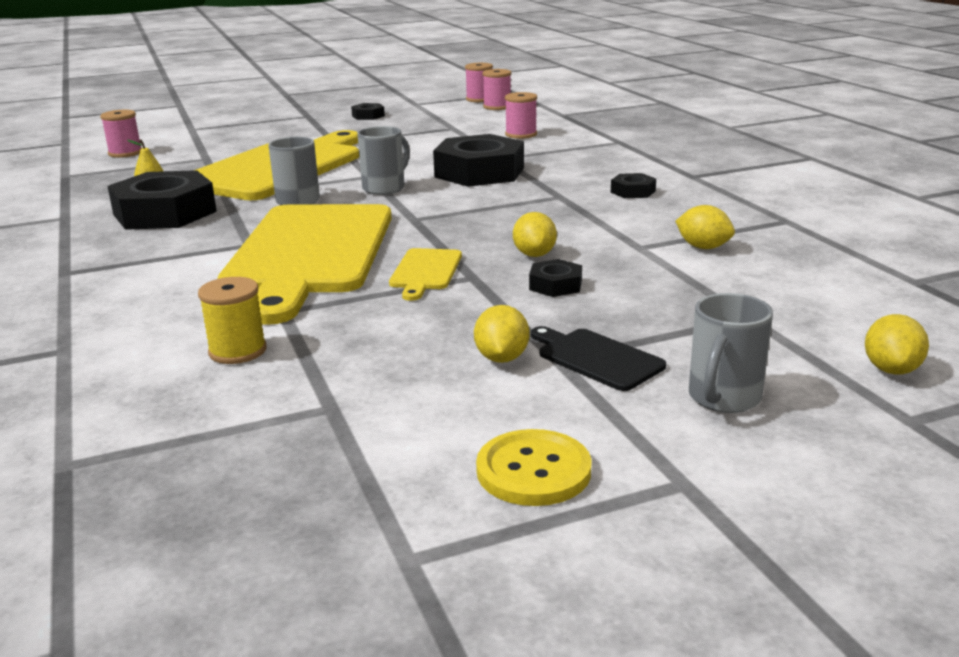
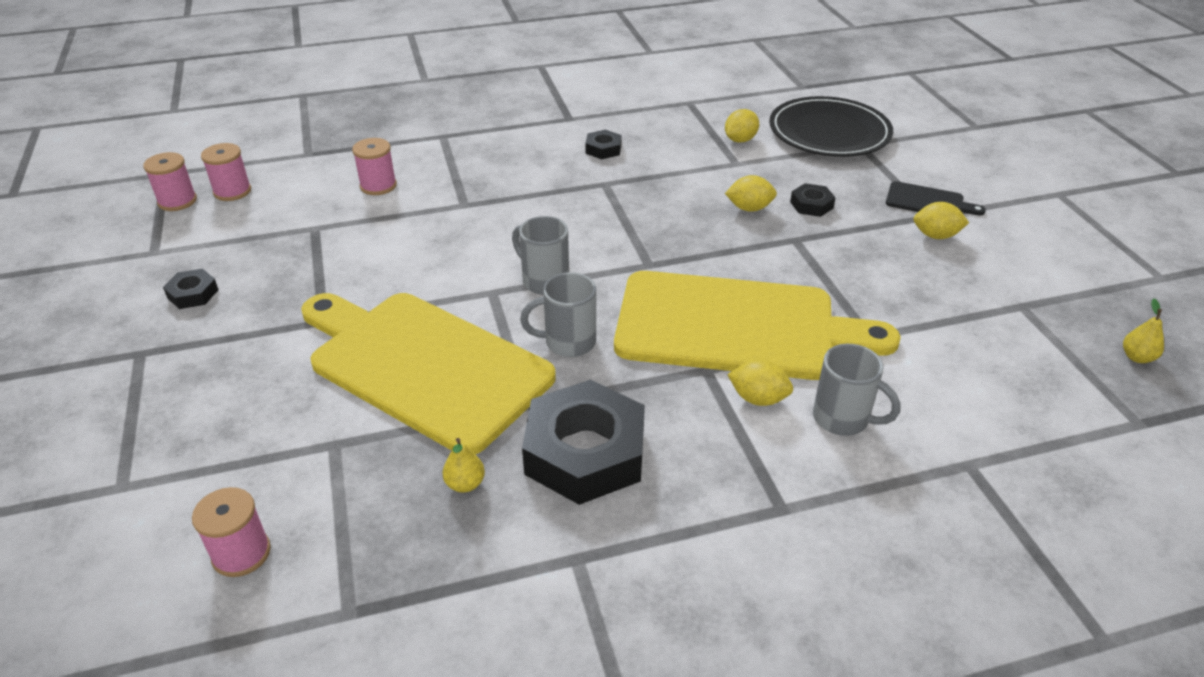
camera: 85 degrees left, 15 degrees up
(194, 487) = (1137, 357): none -> yellow pear
(237, 351) = (949, 355): yellow spool -> none
(425, 271) = (784, 261): yellow cutting board -> none
(479, 172) = (511, 220): black nut -> none
(533, 471) = (1066, 235): yellow button -> none
(596, 358) = (928, 202): black cutting board -> black cutting board turned 120 degrees counterclockwise
(723, 398) = (969, 170): grey mug -> grey mug (843, 419)
(771, 297) = (829, 132): none -> black plate
(891, 369) = (923, 119): yellow lemon -> yellow lemon (758, 398)

